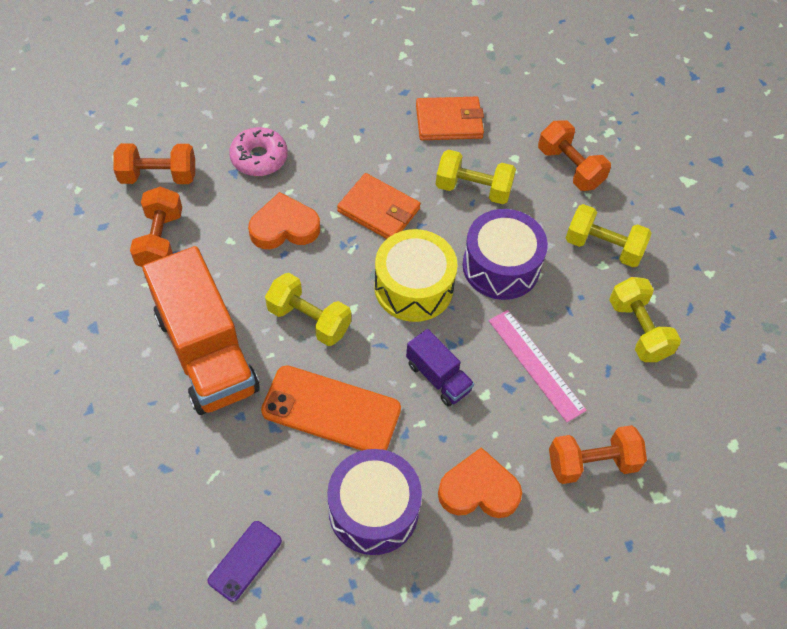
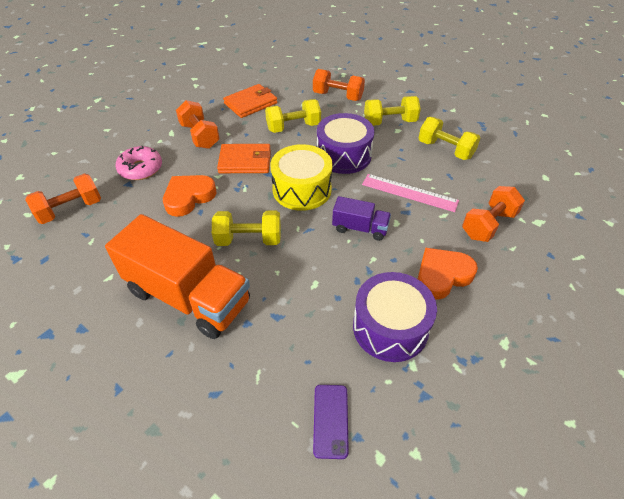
camera: 30 degrees left, 10 degrees down
(160, 240) = (99, 246): orange dumbbell -> orange dumbbell (200, 136)
(331, 410) = (309, 283): orange phone -> none

